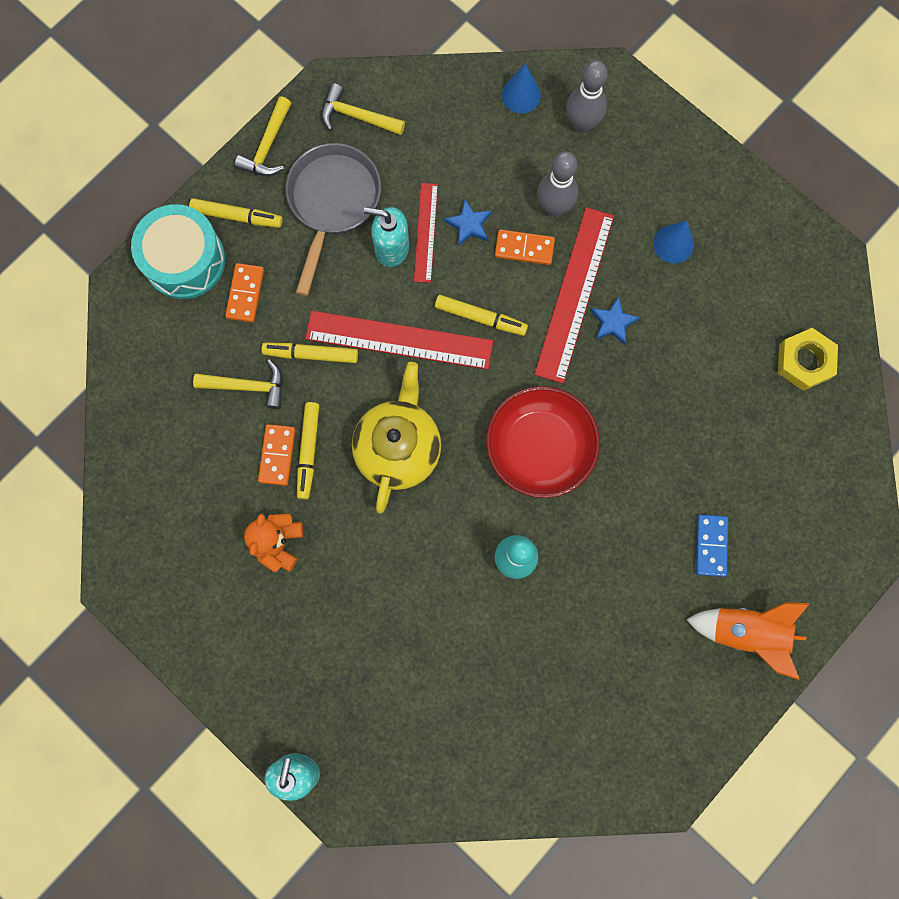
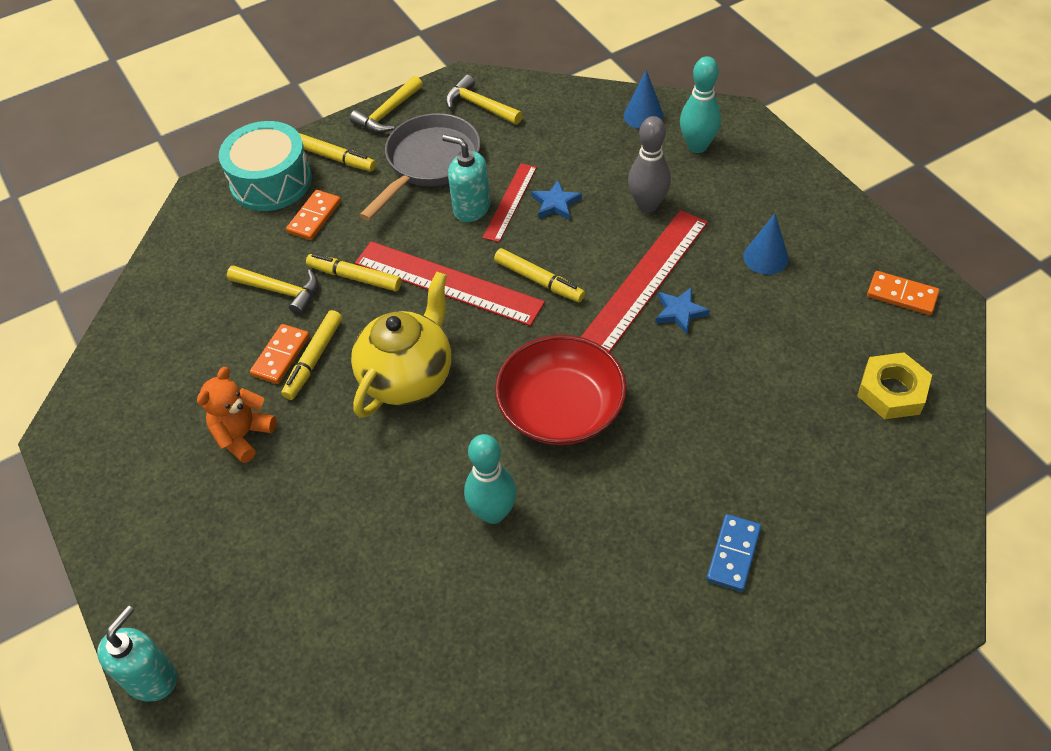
camera: 20 degrees right, 25 degrees down
(524, 248) = (605, 232): orange domino -> orange domino (902, 295)
(582, 123) = (697, 146): grey bowling pin -> turquoise bowling pin
(746, 632) = (754, 664): orange rocket -> none

